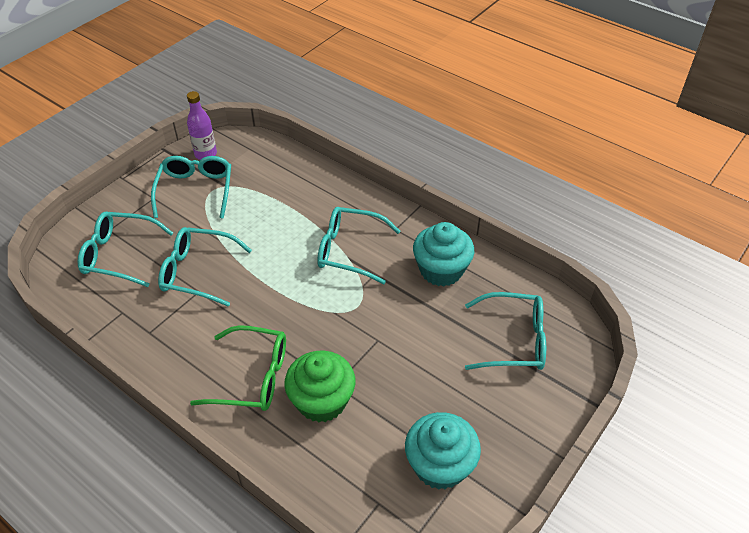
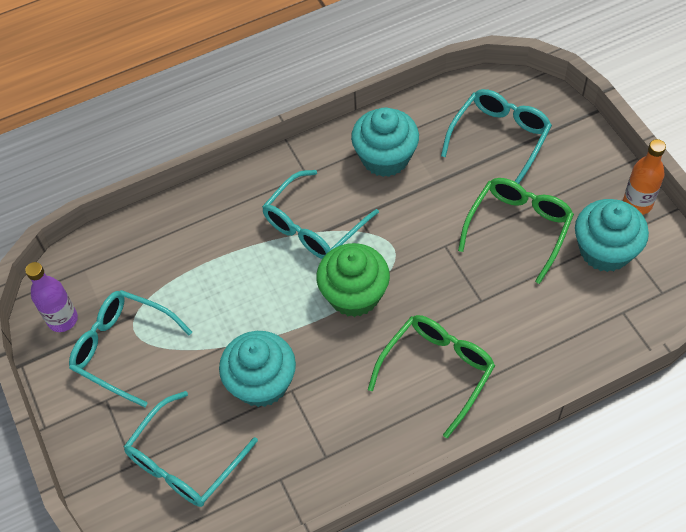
camera: 60 degrees left, 10 degrees up
(198, 272) = (261, 383): turquoise glasses -> turquoise cupcake
(322, 401) = (495, 319): green cupcake -> green cupcake (354, 294)
(425, 387) = (518, 228): none -> green glasses
(511, 477) = (637, 204): none -> orange bottle

